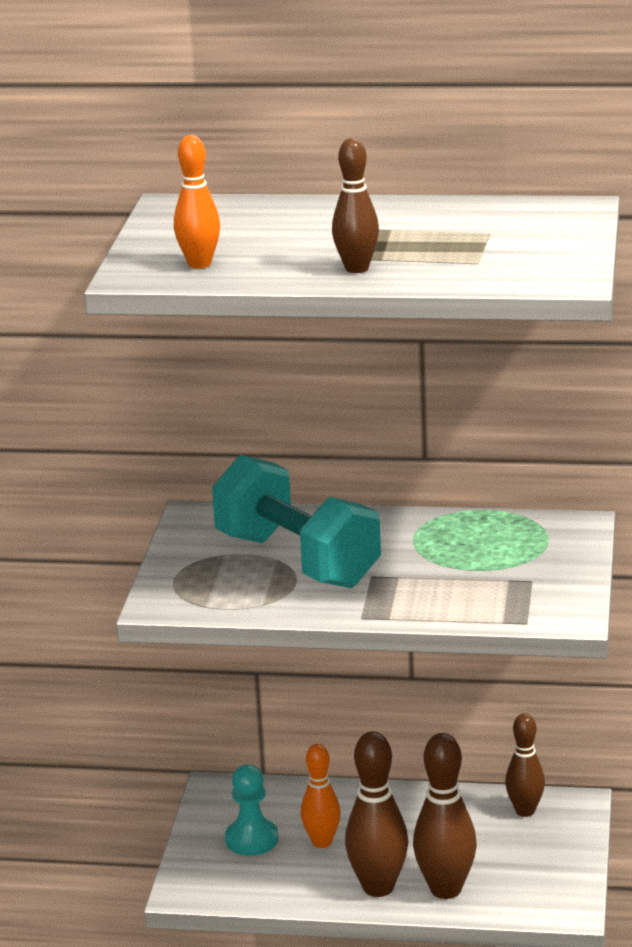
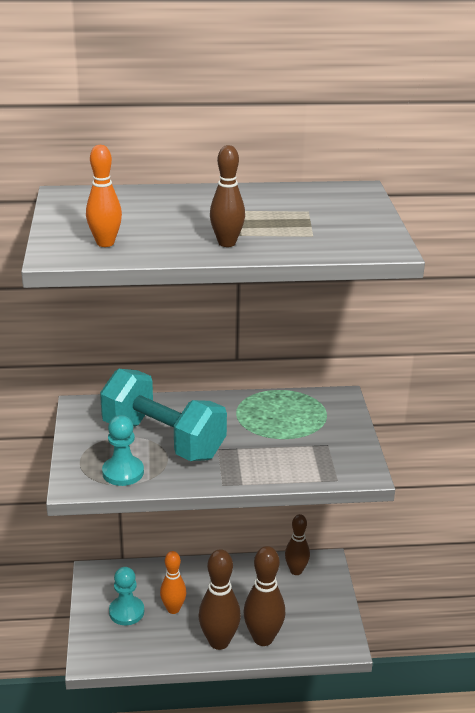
camera: 15 degrees left, 5 degrees up
(228, 595) = (123, 472): none -> turquoise pawn

